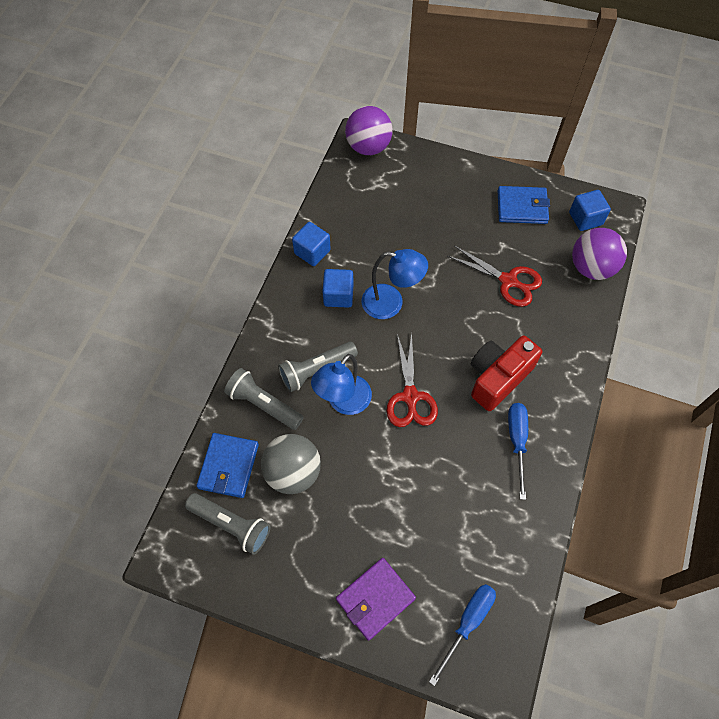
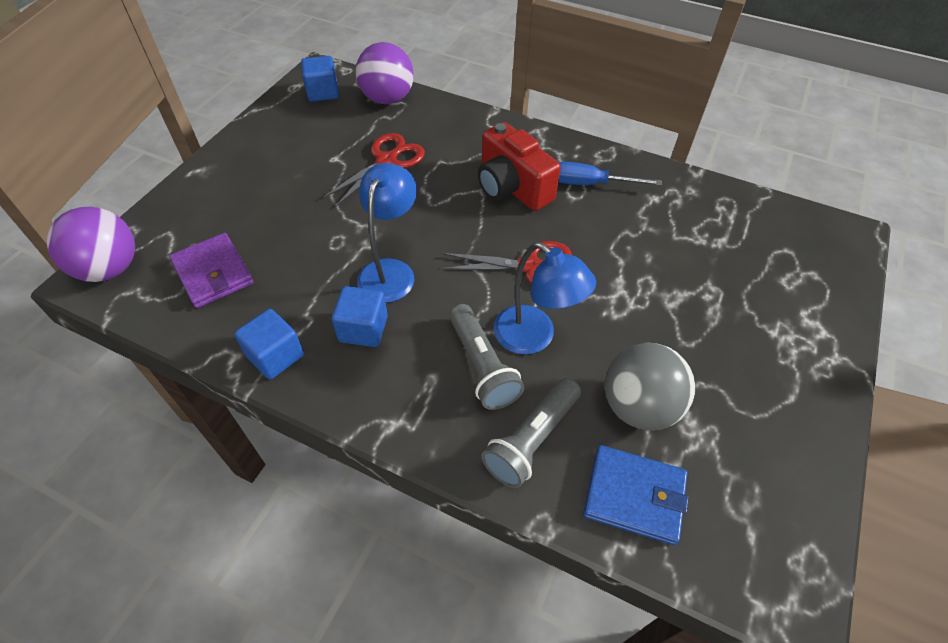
camera: 85 degrees left, 10 degrees down
(231, 525) = (726, 494): grey flashlight -> none
(375, 599) = (791, 328): purple wallet -> purple wallet (213, 273)
(467, 623) = (797, 250): blue screwdriver -> none
(522, 207) = (287, 135): blue wallet -> none

